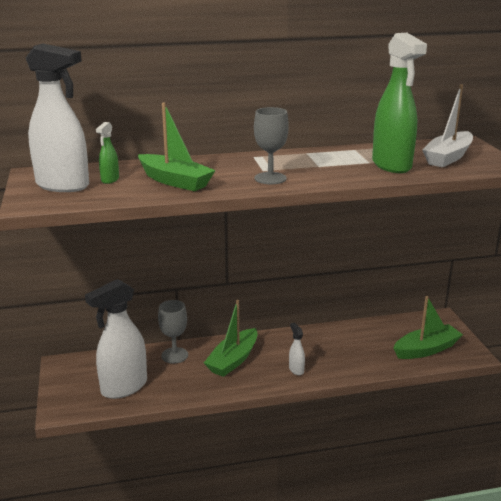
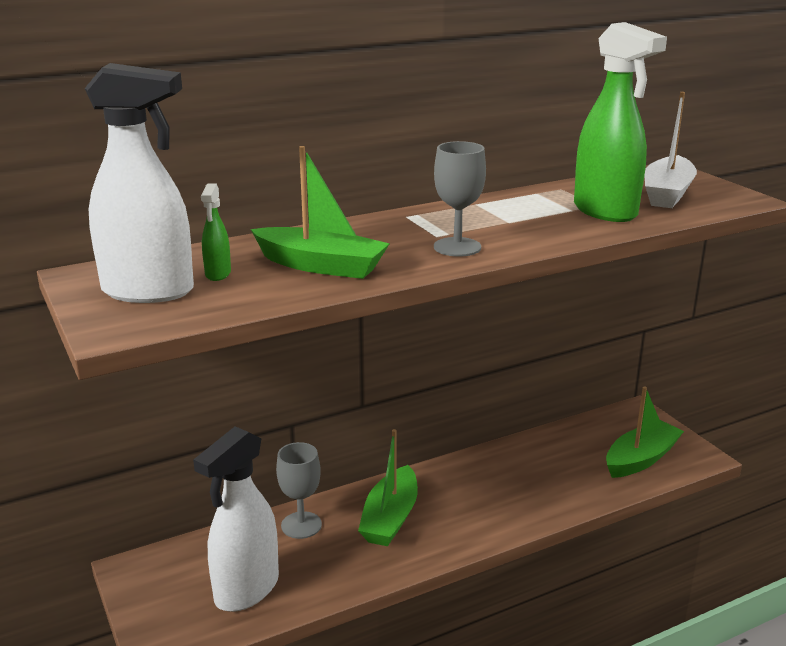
camera: 15 degrees left, 0 degrees up
(296, 369) = (485, 517): white spray bottle -> none

